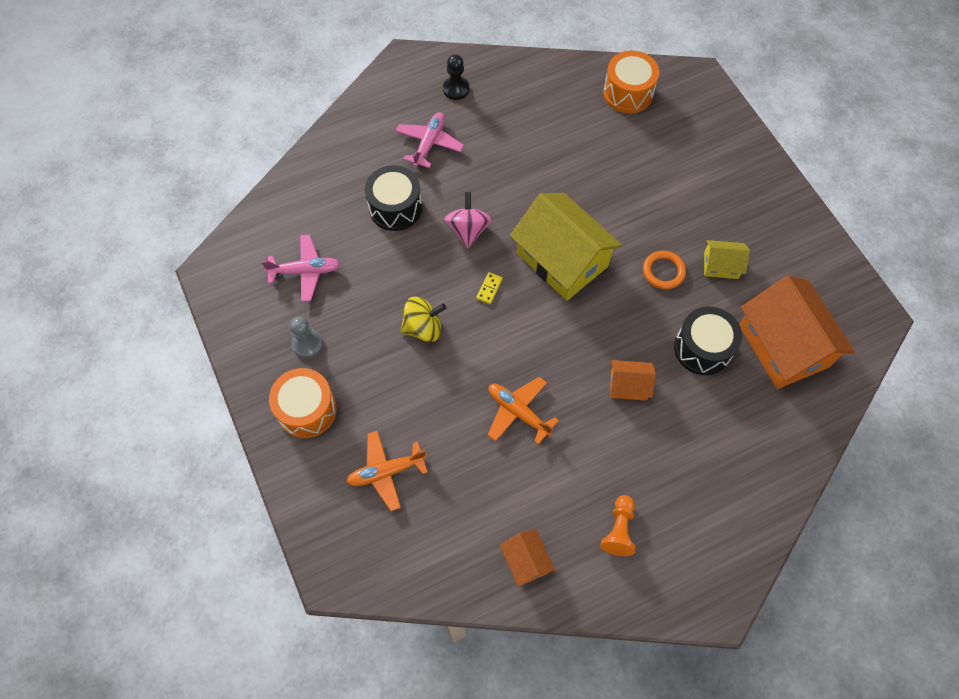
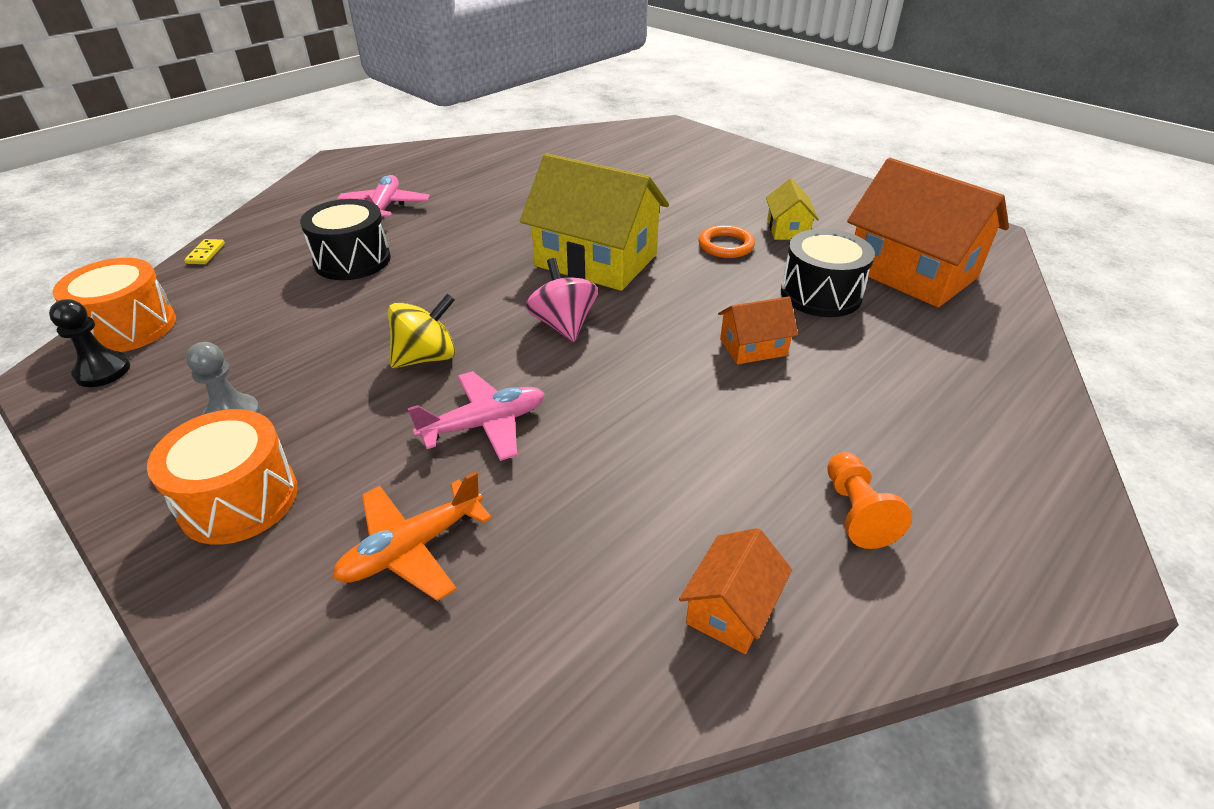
camera: 20 degrees left, 25 degrees down
(305, 271) = (222, 340): pink plane -> pink plane (484, 424)
(456, 89) = (406, 168): black pawn -> black pawn (103, 371)
(468, 230) = (460, 260): pink spinning top -> pink spinning top (563, 325)
(489, 289) = (510, 302): yellow domino -> yellow domino (206, 253)
(518, 412) = (612, 412): orange plane -> none
(526, 561) = (731, 608): orange house -> orange house turned 75 degrees clockwise
(628, 93) = (602, 143): orange drum -> orange drum (129, 327)
(721, 265) = (787, 229): yellow house -> yellow house turned 75 degrees counterclockwise

